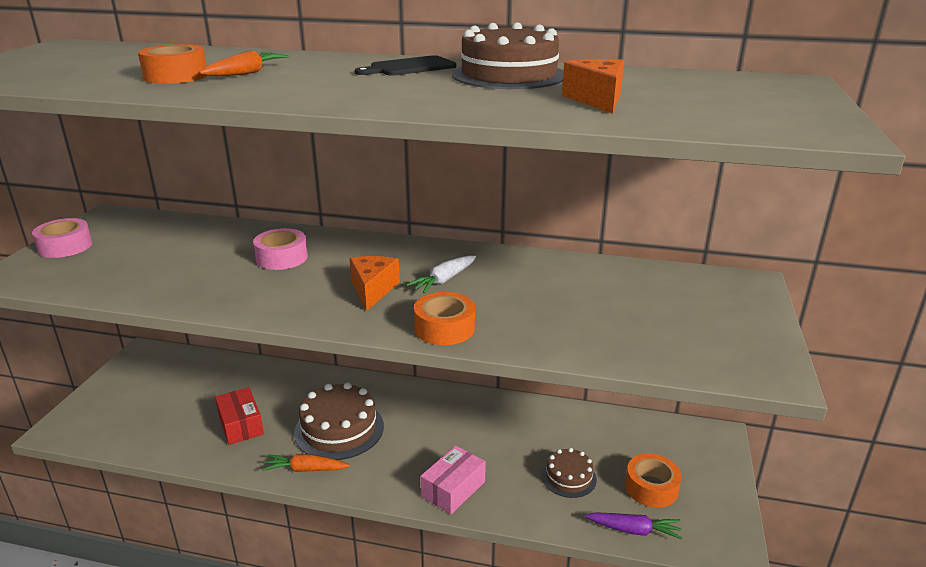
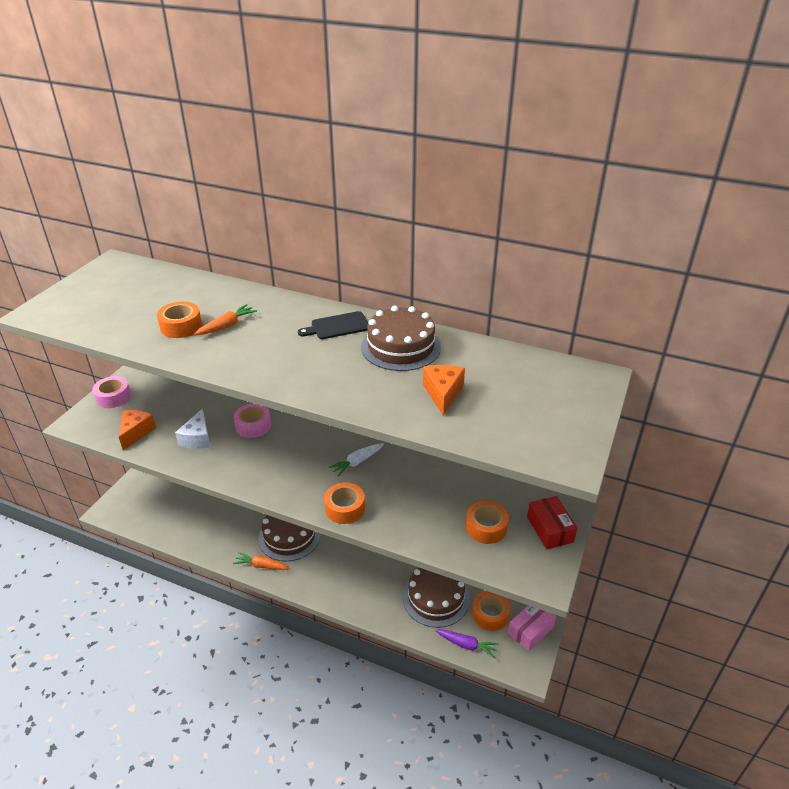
camera: 10 degrees right, 10 degrees up
(201, 276) = (197, 438): none -> white cheese
(241, 425) = (225, 523): red box -> red box (550, 529)
(373, 290) = (307, 466): orange cheese -> orange cheese (136, 432)
(453, 489) = (355, 595): pink box -> pink box (530, 630)
(569, 477) = (436, 598): brown cake -> brown cake, size x1.77
(656, 328) = (486, 527): none -> orange tape

